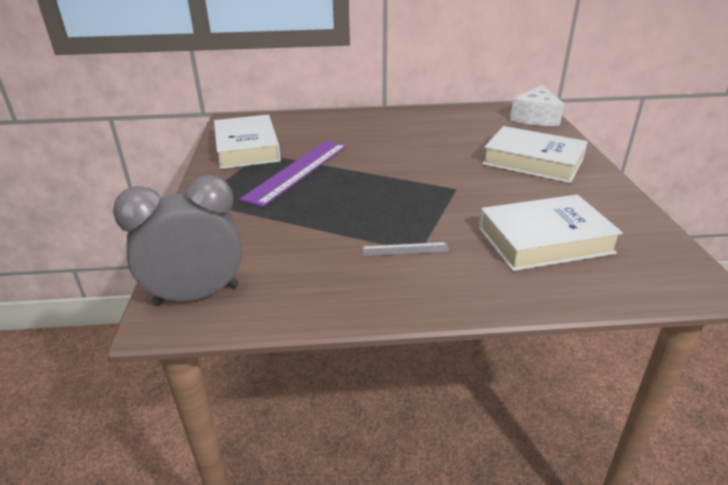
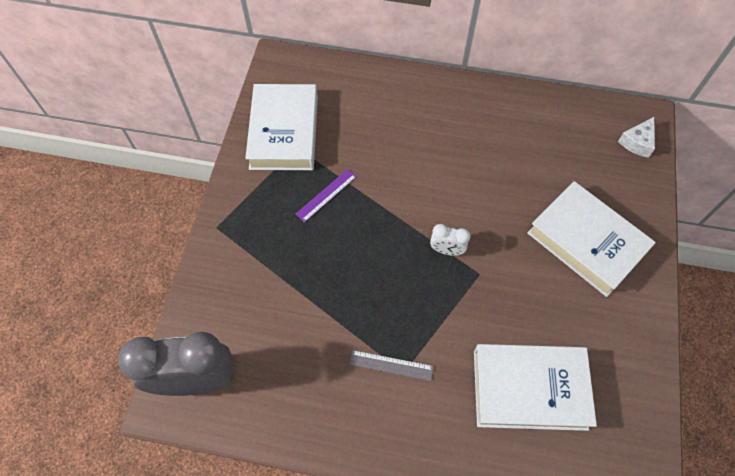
camera: 15 degrees right, 30 degrees up
(297, 171) = (326, 195): purple ruler -> purple ruler, size x0.46
(420, 181) = (446, 250): none -> white clock
(535, 117) = (637, 142): white cheese -> white cheese, size x0.56

